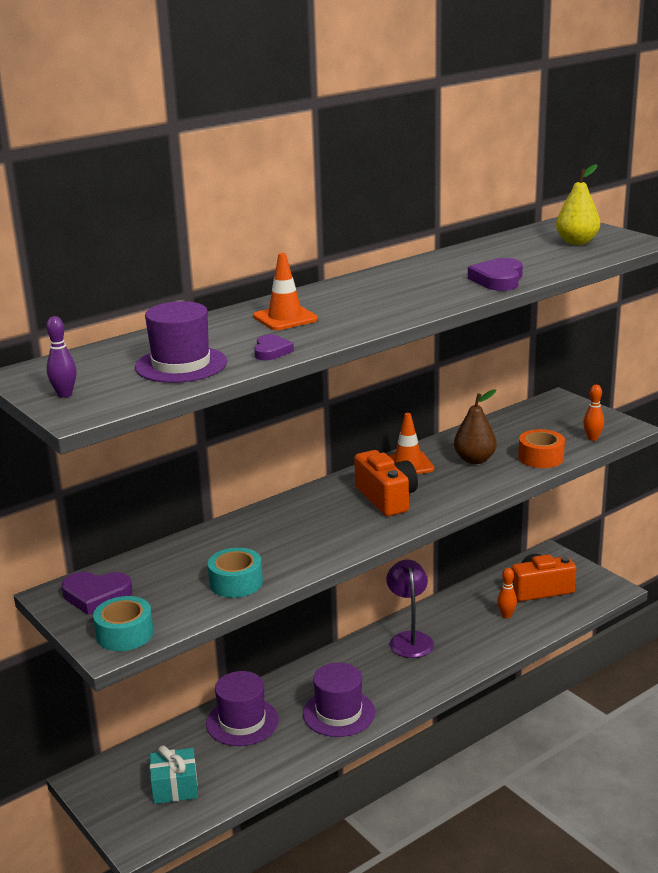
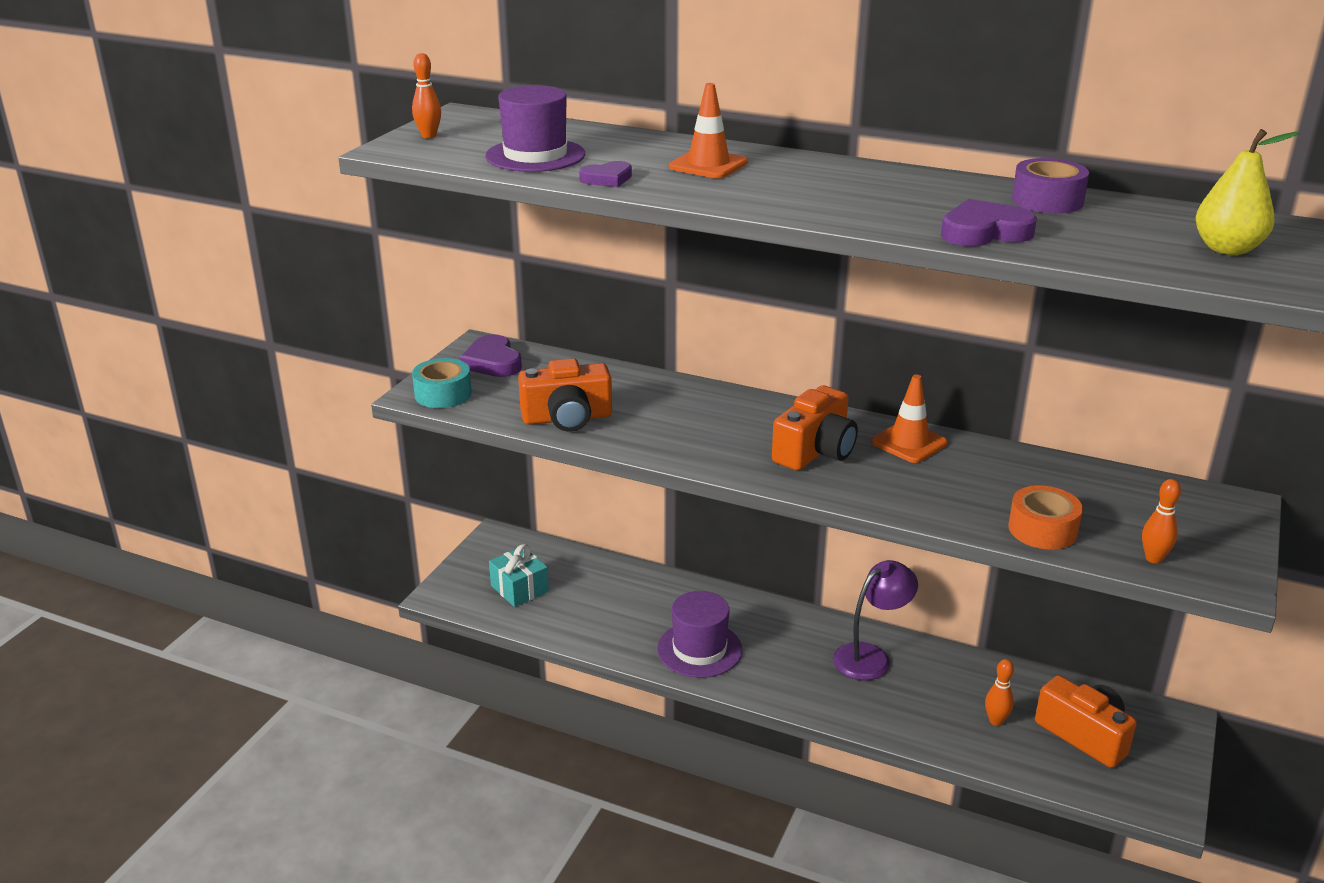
camera: 60 degrees right, 5 degrees up
(64, 394) = (429, 136): purple bowling pin -> orange bowling pin
(236, 582) = (567, 418): turquoise tape -> orange camera
(242, 722) = (636, 592): purple hat -> none
(465, 256) = (1047, 200): none -> purple tape
(474, 460) = (976, 483): brown pear -> none

